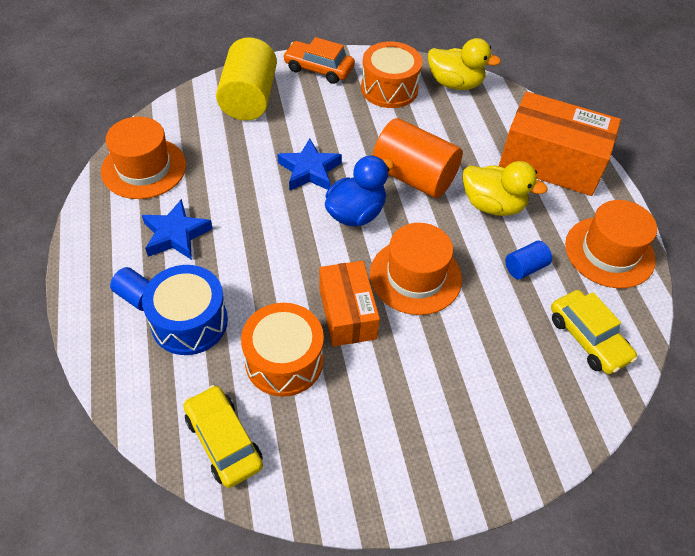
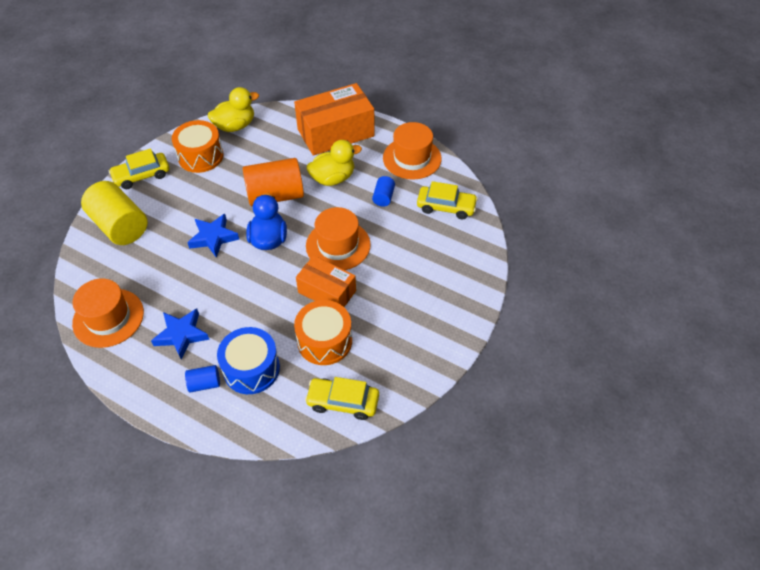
camera: 45 degrees left, 0 degrees up
(319, 69) = (142, 176): orange car -> yellow car

